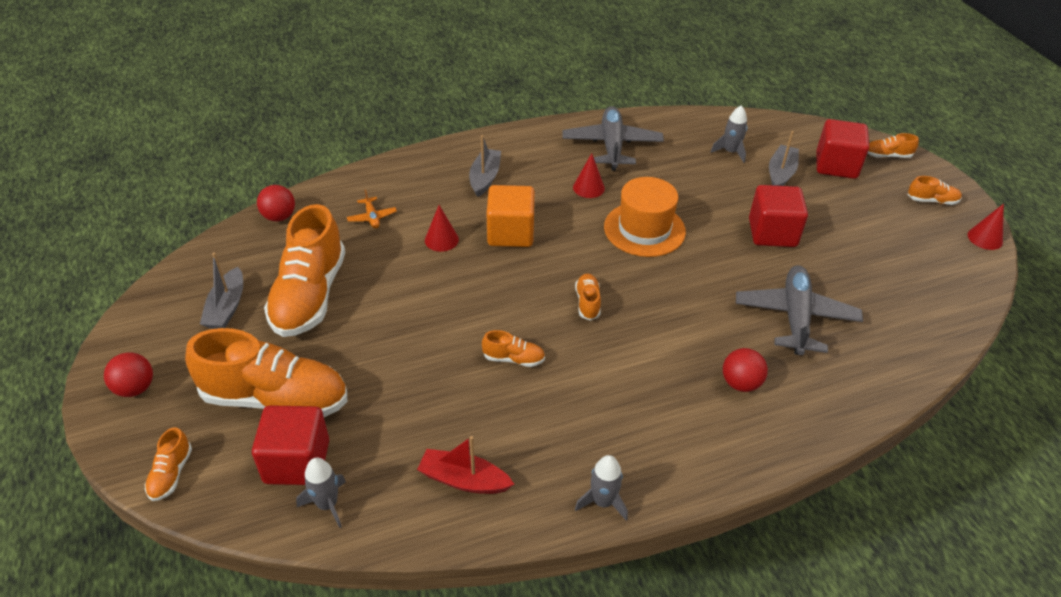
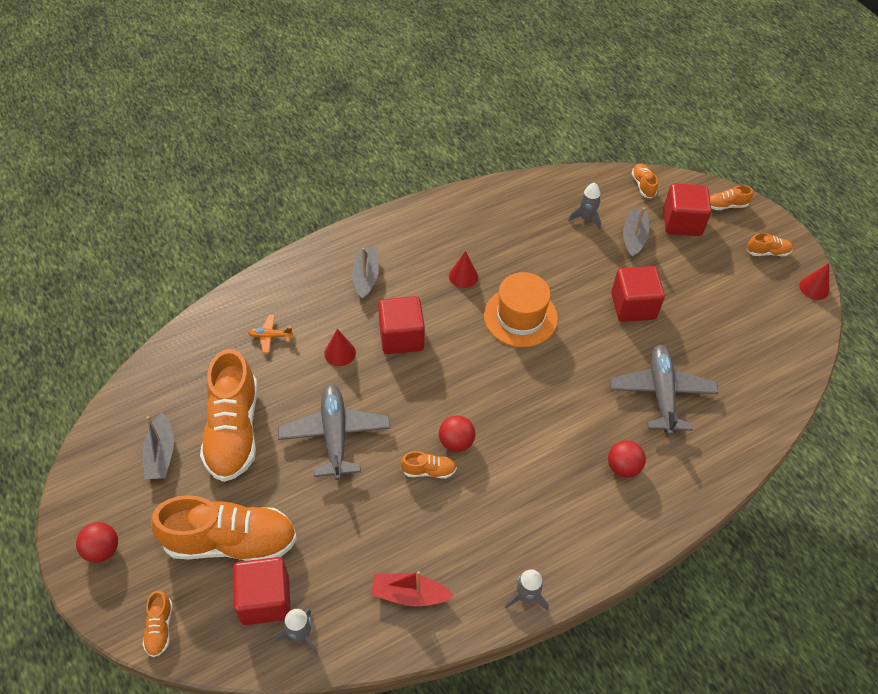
camera: 10 degrees left, 10 degrees up
(279, 217) = (182, 347): red ball -> red ball (456, 442)
(372, 217) = (270, 336): orange plane -> orange plane turned 120 degrees clockwise
(510, 233) = (401, 337): orange cube -> red cube
(587, 302) = (482, 403): orange shoe -> orange shoe (643, 185)
(612, 146) = (477, 224): grey plane -> grey plane (335, 435)

